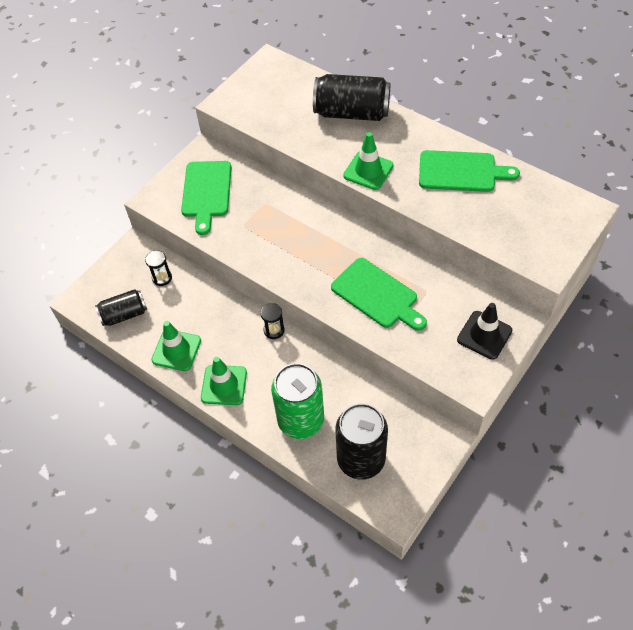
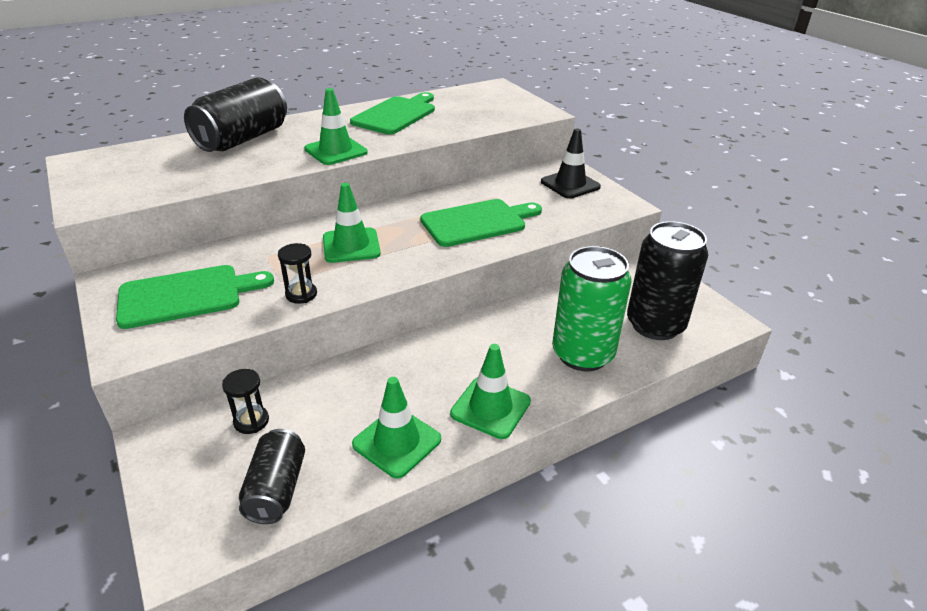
camera: 70 degrees left, 20 degrees down
(206, 192) = (186, 295): green cutting board -> green cutting board turned 45 degrees counterclockwise
(274, 330) = (437, 338): black hourglass -> black hourglass (301, 294)
(301, 238) = (351, 246): none -> green traffic cone

